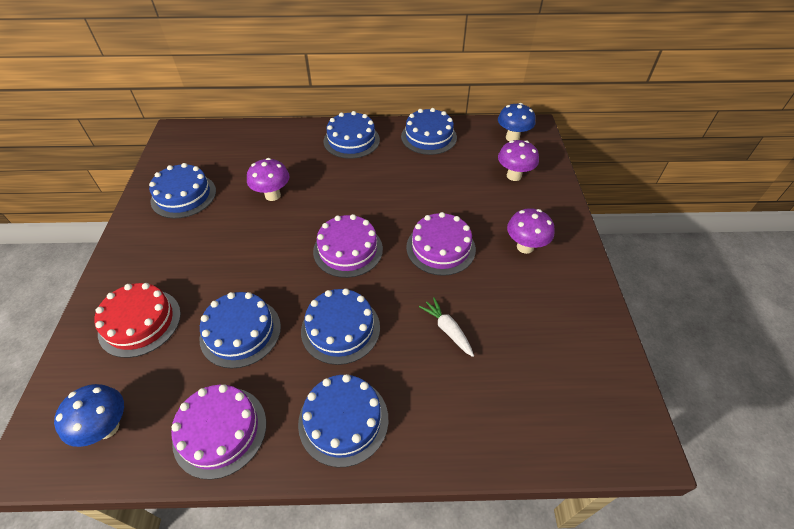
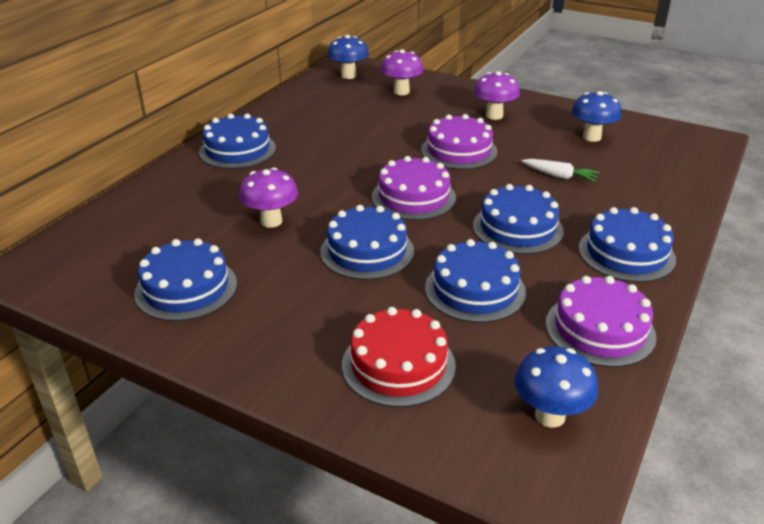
camera: 60 degrees left, 15 degrees down
(428, 137) = (292, 110): blue cake -> blue cake (367, 251)
(447, 330) = (559, 176): white carrot -> white carrot turned 150 degrees counterclockwise
(546, 331) = (592, 137): none -> blue mushroom

